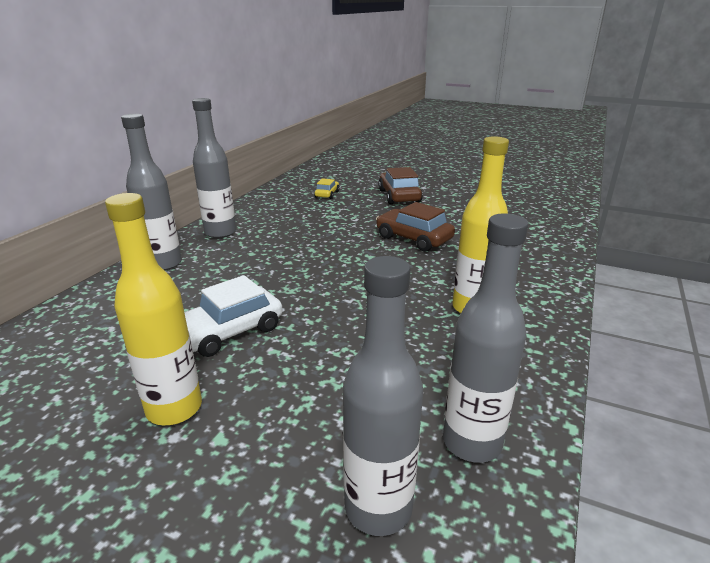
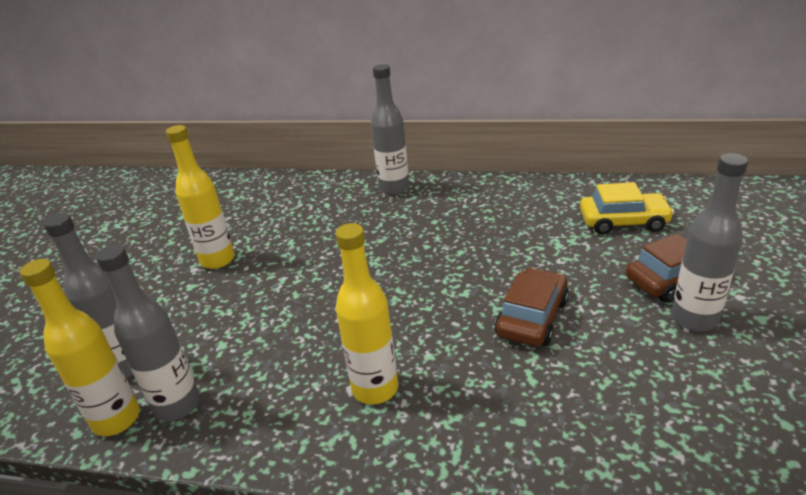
camera: 80 degrees right, 5 degrees up
(220, 232) = (467, 192): grey bottle -> grey bottle (694, 319)
(229, 331) = (303, 252): white car -> none
(327, 194) = (623, 222): yellow car -> yellow car, size x1.81
(489, 508) = (116, 419): none -> yellow bottle

